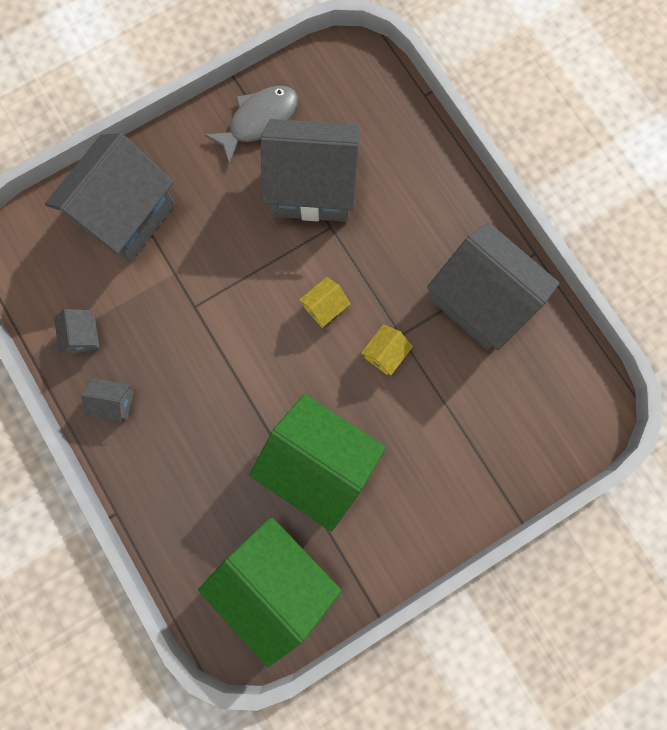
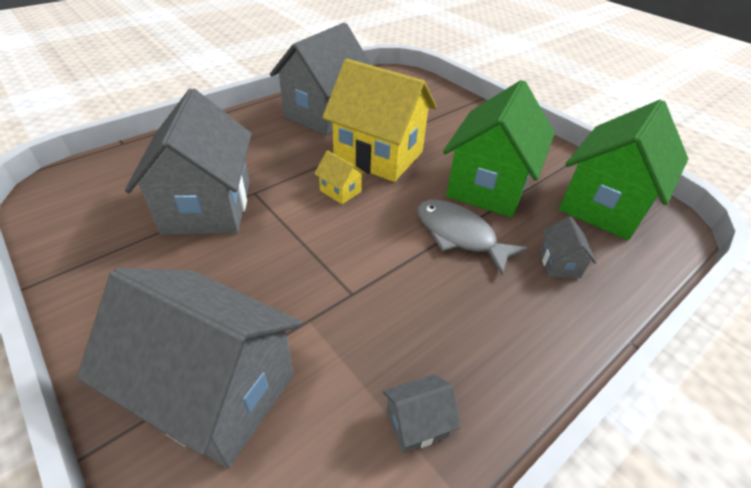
camera: 100 degrees left, 35 degrees down
(114, 402) = (498, 364): grey house -> grey house (559, 264)
(259, 121) = (105, 256): grey fish -> grey fish (459, 235)
(385, 354) = (378, 155): yellow house -> yellow house, size x2.44

